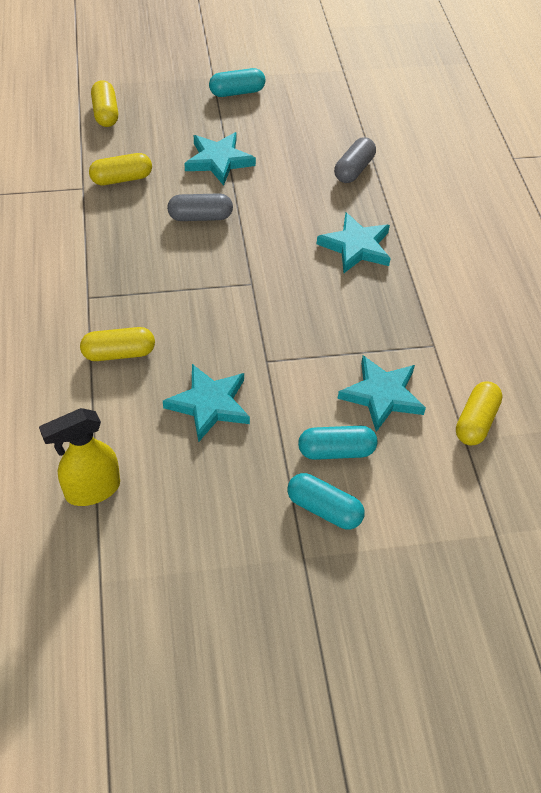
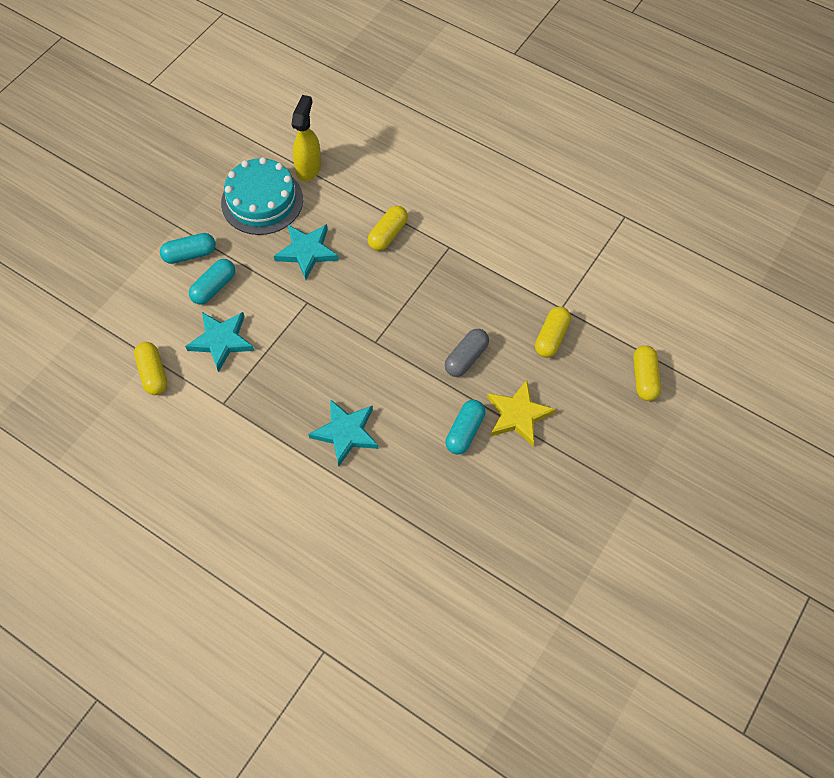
camera: 135 degrees right, 10 degrees up
(105, 113) = (644, 378): yellow capsule -> yellow capsule turned 60 degrees clockwise
(184, 499) = (262, 201): none -> turquoise cake
(218, 161) = (518, 415): turquoise star -> yellow star
(237, 92) = (598, 497): turquoise capsule -> turquoise capsule (465, 431)
(353, 169) = (424, 504): grey capsule -> none

